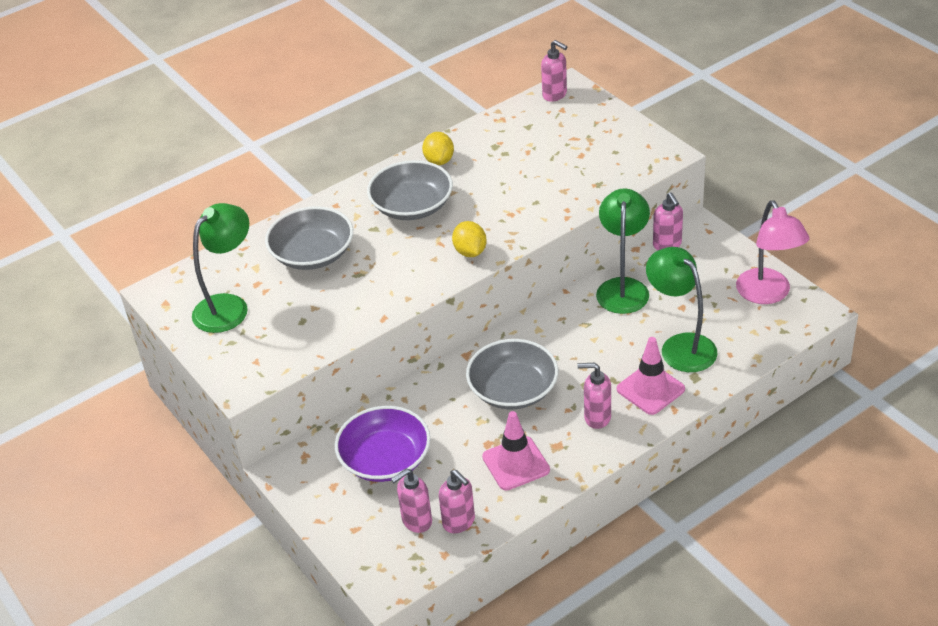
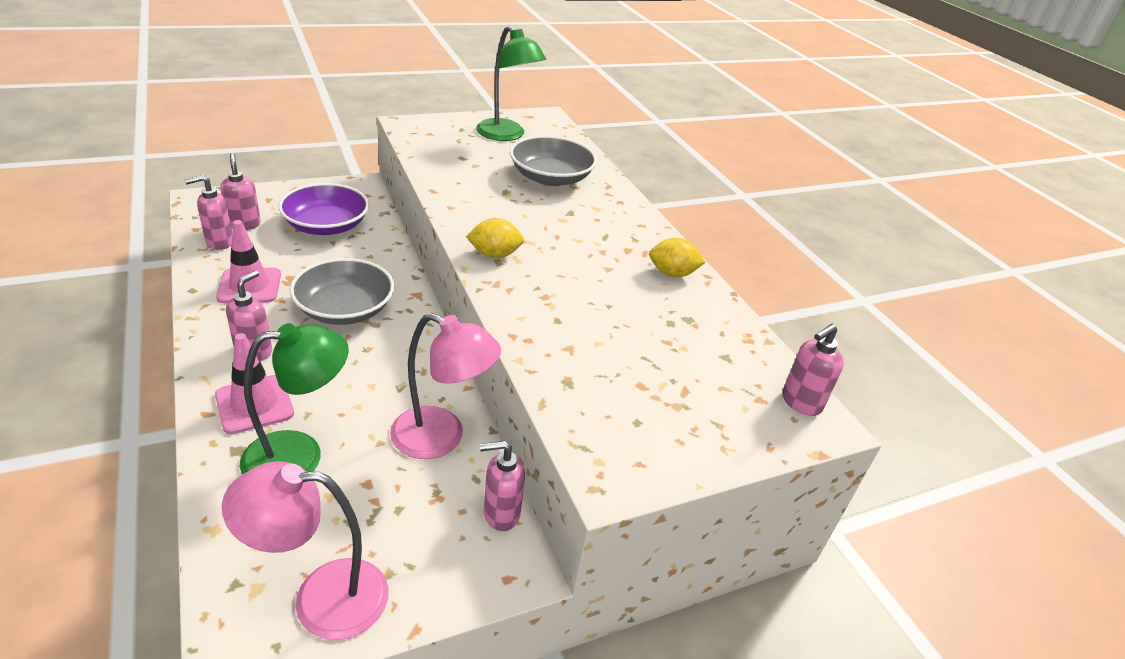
camera: 95 degrees right, 5 degrees down
(412, 206) = (595, 239): grey bowl -> none
(623, 287) = (441, 438): green lamp -> pink lamp

